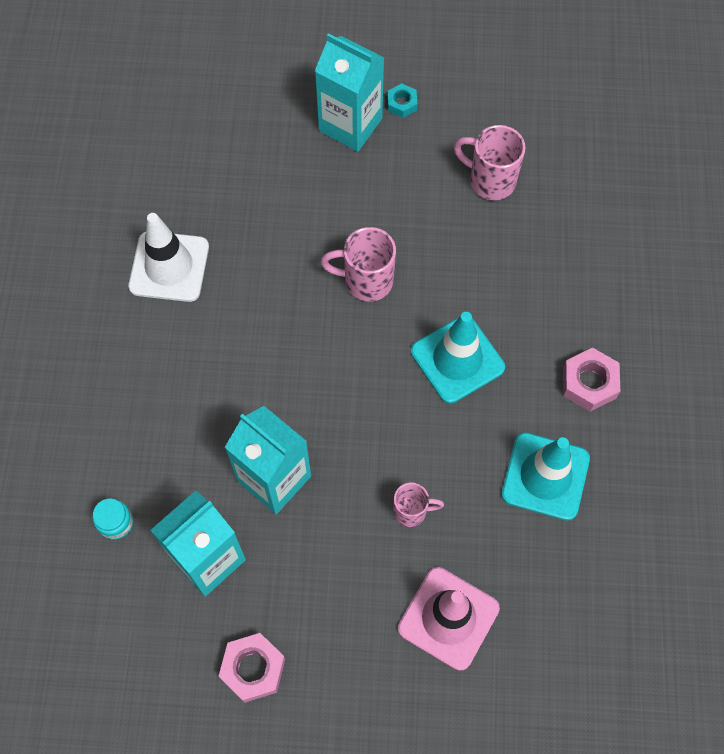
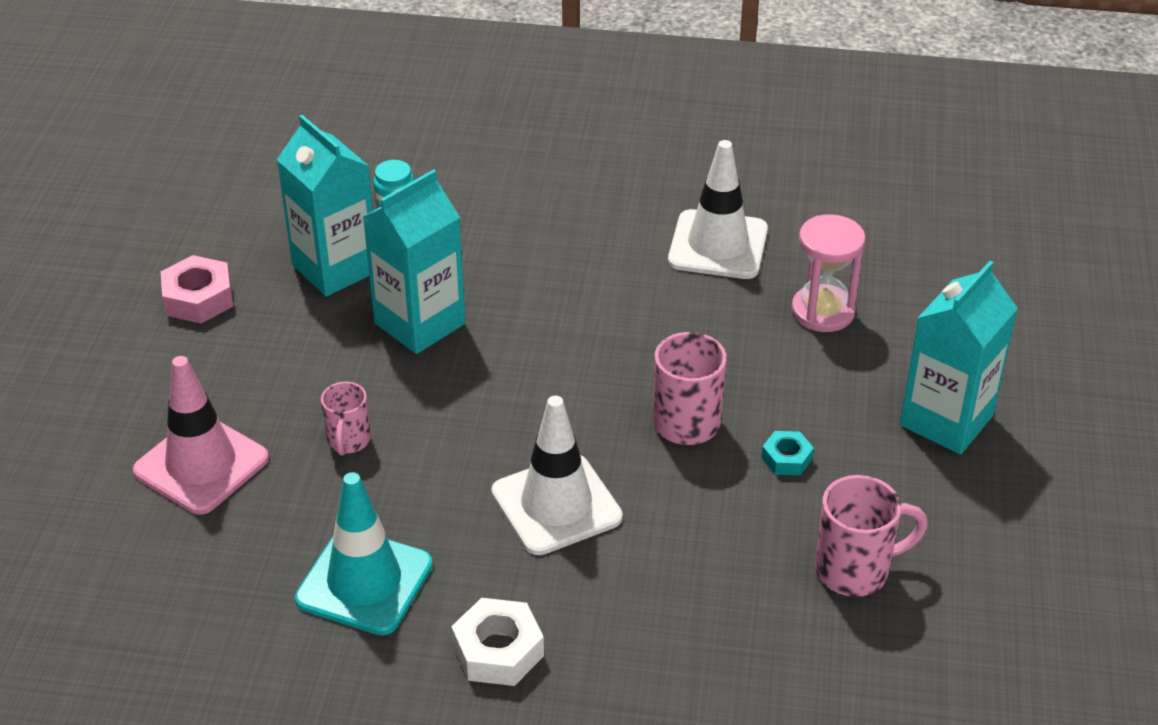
camera: 95 degrees right, 25 degrees down
(244, 196) = (823, 311): none -> pink hourglass
(402, 103) = (990, 479): turquoise nut -> turquoise nut (786, 458)
(457, 359) = (556, 505): turquoise traffic cone -> white traffic cone
(490, 180) = (855, 570): pink mug -> pink mug turned 45 degrees clockwise
(589, 383) = (498, 651): pink nut -> white nut

